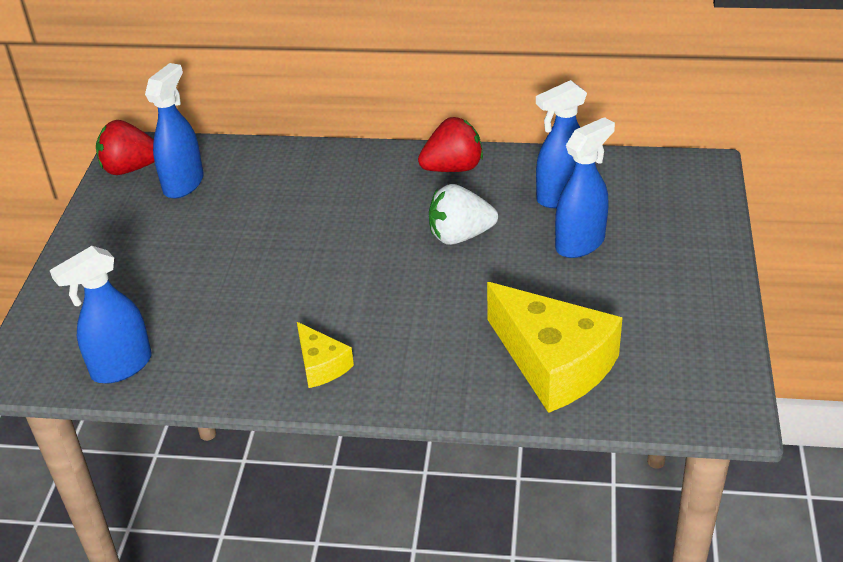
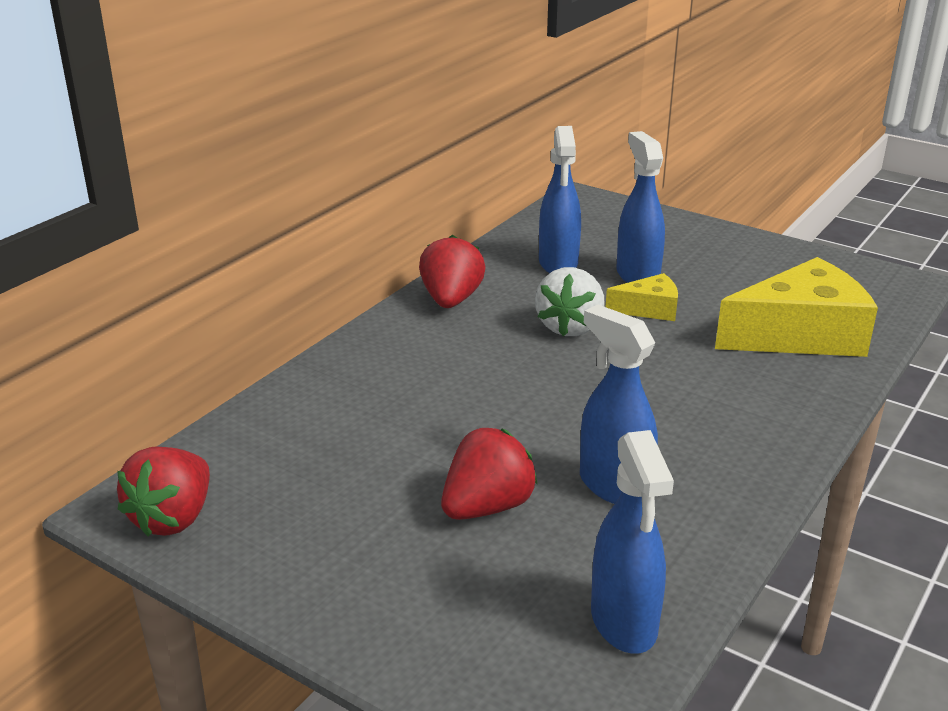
camera: 65 degrees left, 10 degrees down
(184, 184) = (269, 479): blue spray bottle -> blue spray bottle (614, 486)
(205, 275) = (487, 507): none -> red strawberry
(321, 365) = (722, 462): yellow cheese -> yellow cheese (649, 309)

